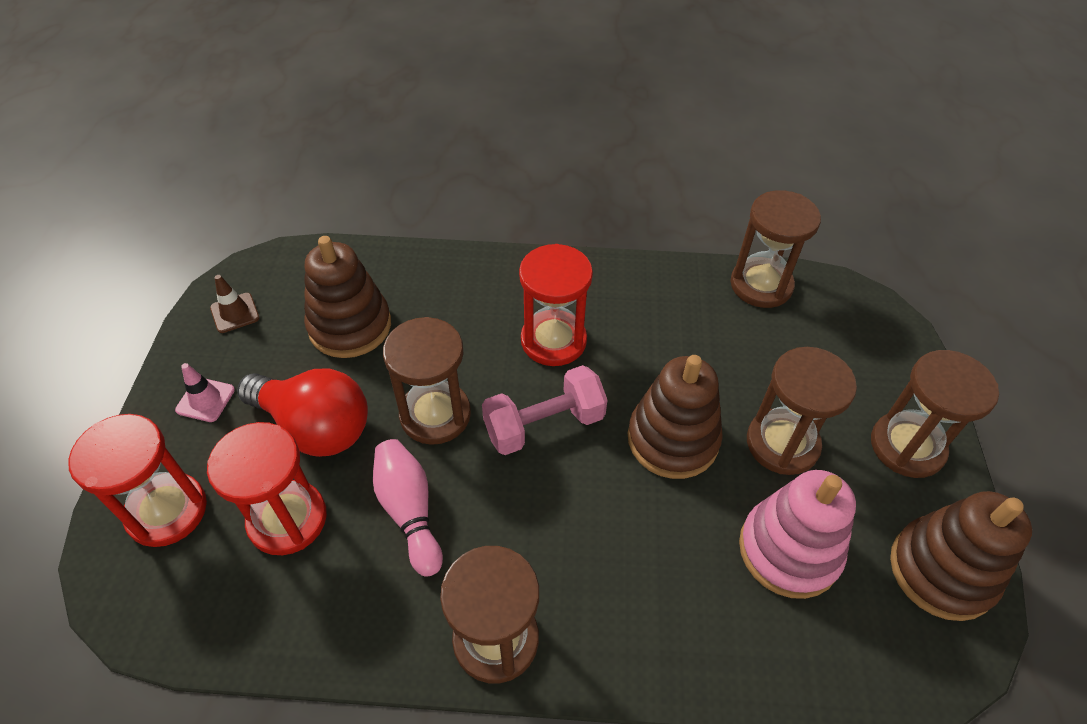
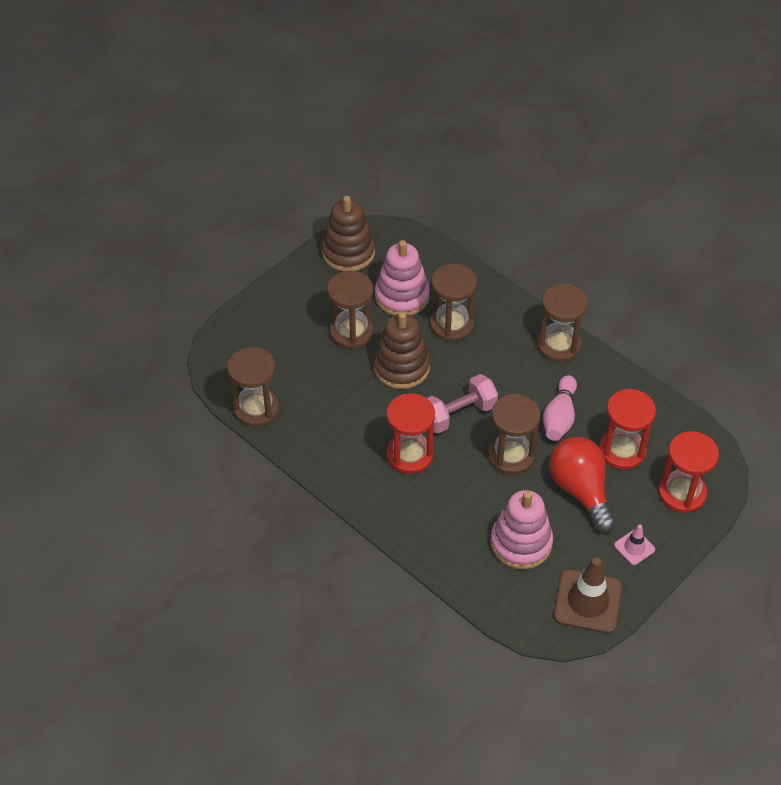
camera: 140 degrees left, 0 degrees up
(235, 313) = (587, 601): brown traffic cone -> brown traffic cone, size x1.92
(350, 326) = (521, 543): brown stacking toy -> pink stacking toy
(544, 424) = (458, 414): pink dumbbell -> pink dumbbell turned 45 degrees counterclockwise
(907, 446) = (296, 295): brown hourglass -> brown hourglass (451, 325)

